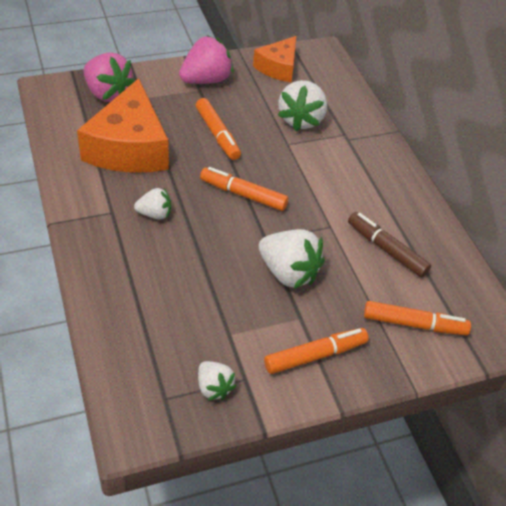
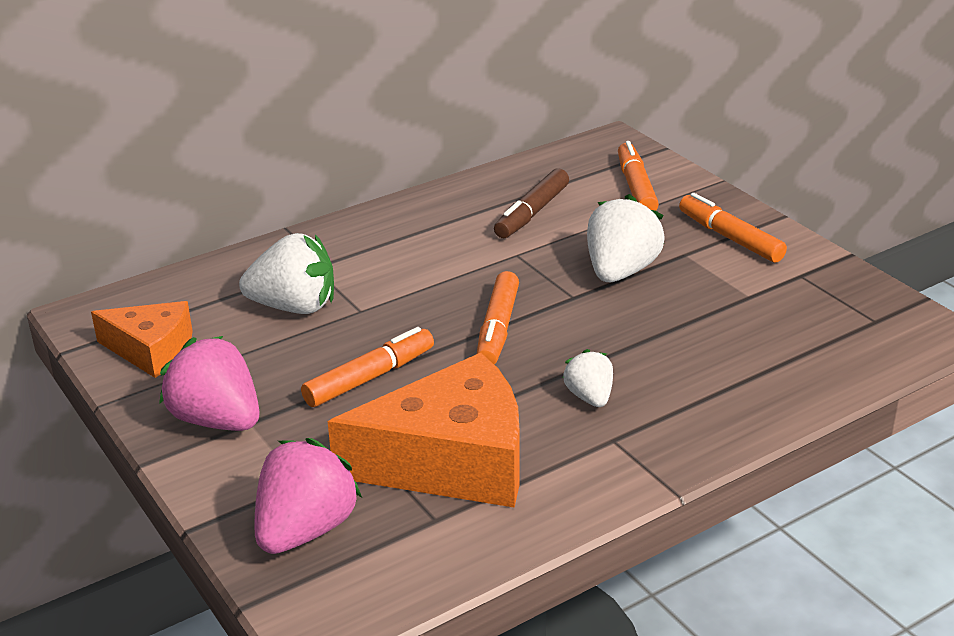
camera: 100 degrees left, 15 degrees down
(214, 387) = (831, 292): white strawberry -> none

